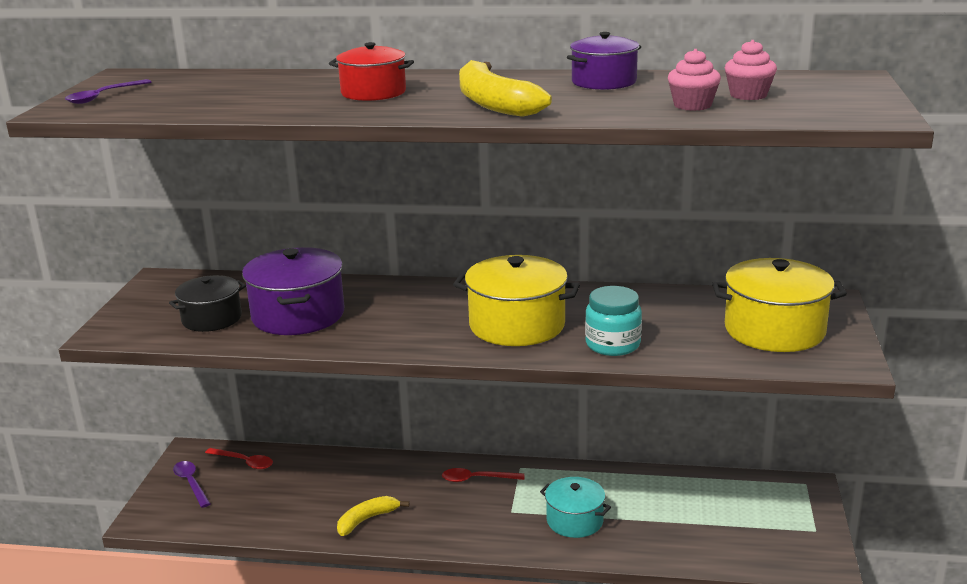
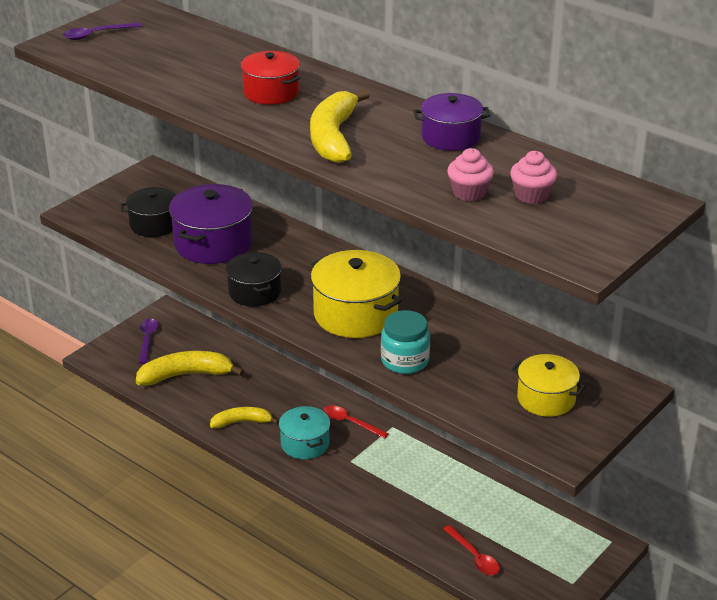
camera: 30 degrees right, 10 degrees up
(244, 462) = (196, 336): red spoon -> red spoon (474, 556)
(265, 500) = (186, 375): none -> yellow banana
(391, 339) = (254, 292): none -> black pot
(574, 521) = (390, 489): turquoise pot -> turquoise pot (305, 444)
(774, 330) = (546, 399): yellow pot -> yellow pot, size x0.64

